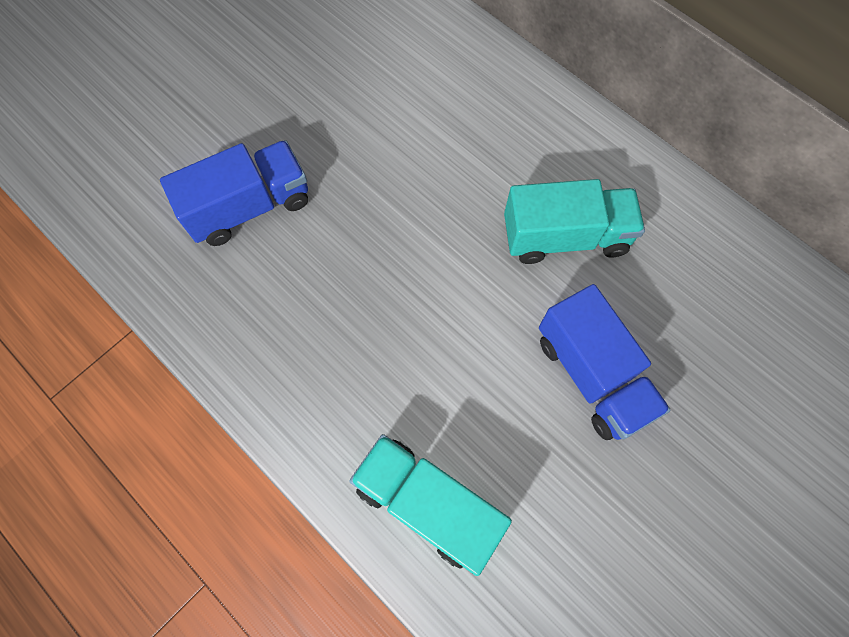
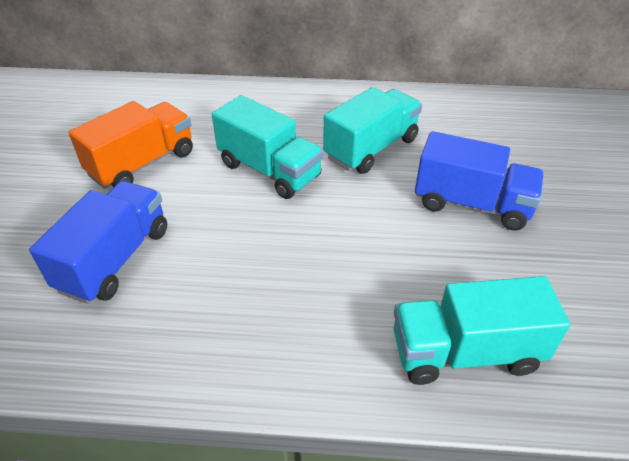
camera: 40 degrees left, 25 degrees down
(345, 110) = (142, 164): none -> orange truck
(444, 196) = (269, 170): none -> turquoise truck

